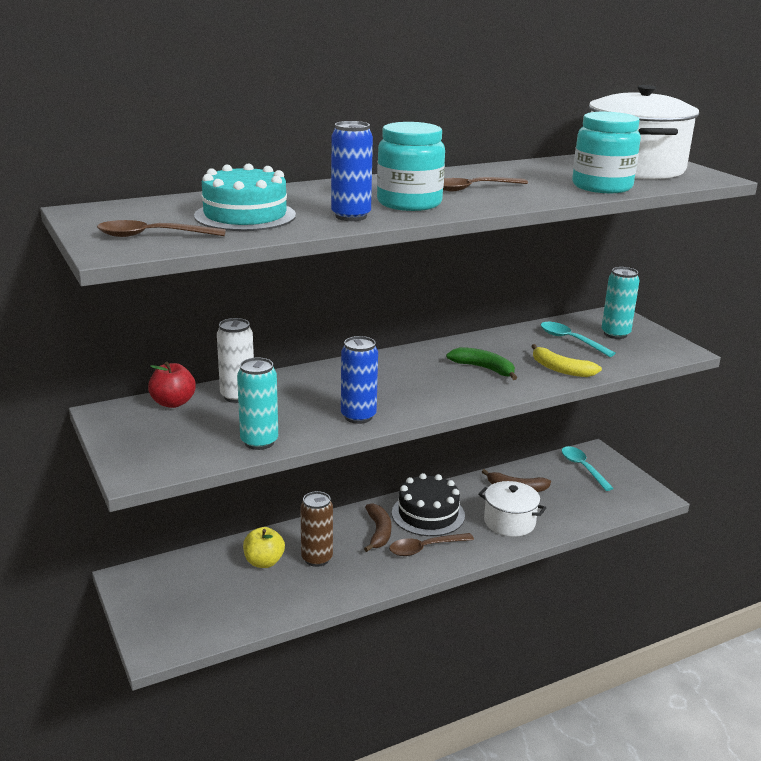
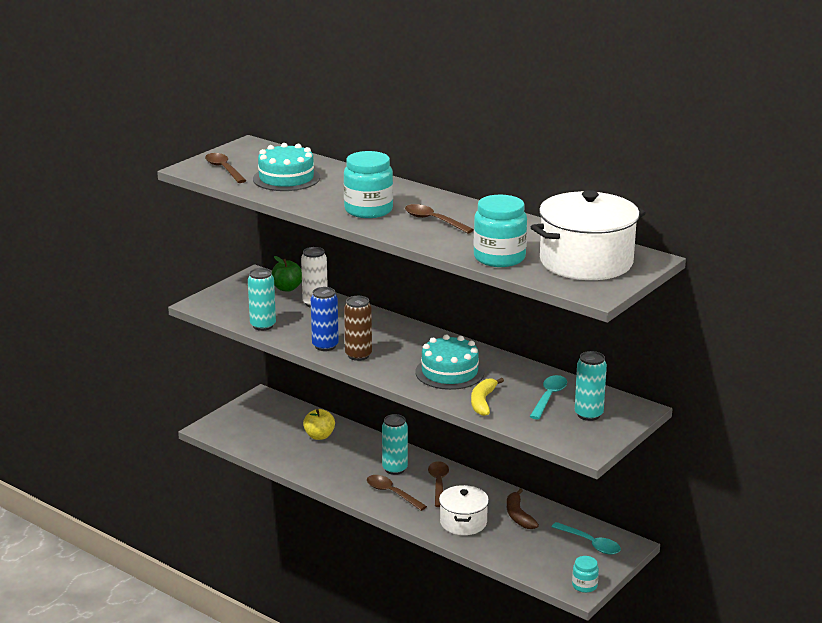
camera: 65 degrees right, 0 degrees up
(173, 403) = (287, 288): red apple -> green apple
(317, 559) = (340, 454): brown can -> brown can (358, 355)
(351, 216) = (317, 202): blue can -> none
(378, 532) = (395, 469): brown banana -> turquoise can
(428, 514) = (438, 484): black cake -> brown spoon
(484, 368) = (449, 372): green banana -> turquoise cake
(583, 468) = (590, 543): turquoise spoon -> turquoise spoon turned 90 degrees clockwise
(648, 492) = (584, 586): none -> turquoise jar

